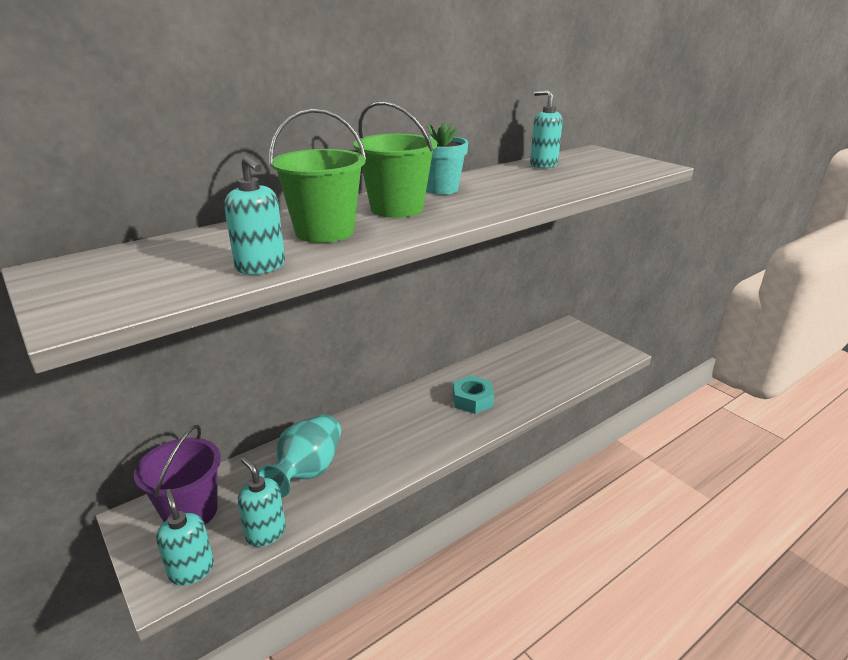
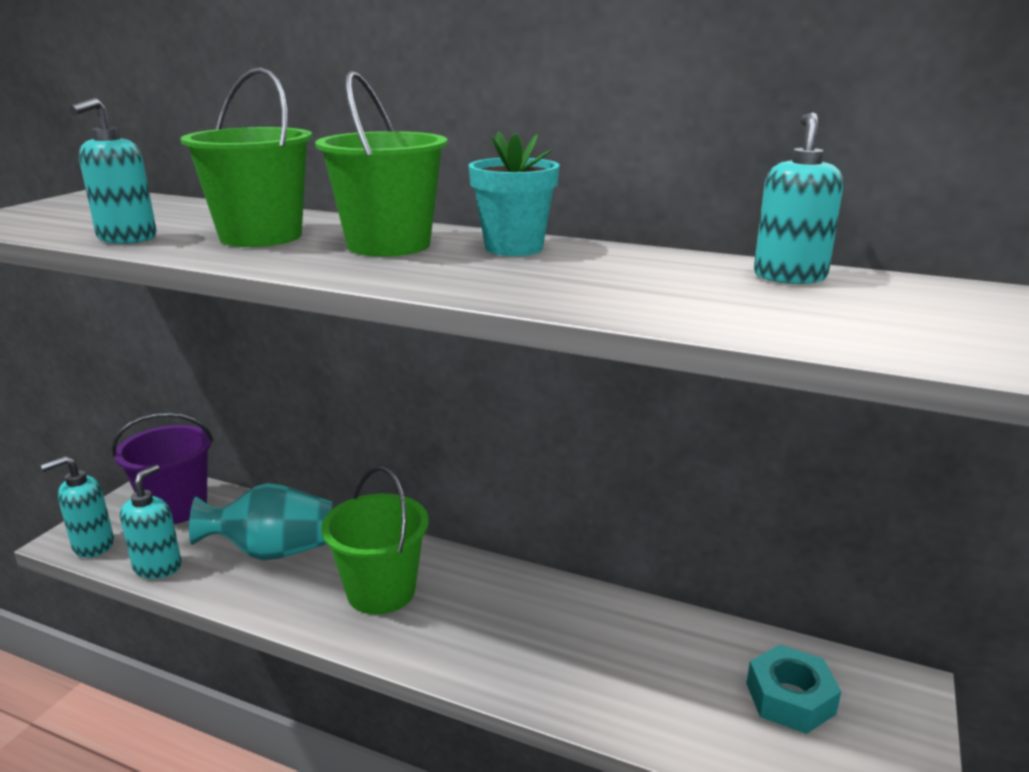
camera: 60 degrees right, 5 degrees down
(191, 570) = (93, 545): turquoise soap dispenser -> turquoise soap dispenser turned 150 degrees counterclockwise
(393, 436) = (381, 591): none -> green bucket
(472, 400) = (526, 637): turquoise nut -> turquoise nut (790, 698)

